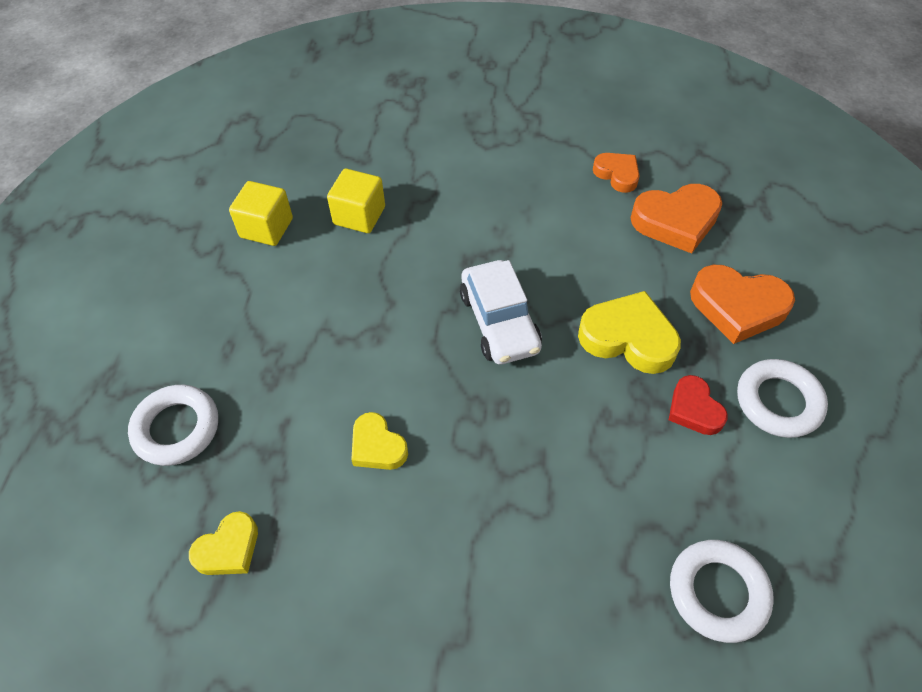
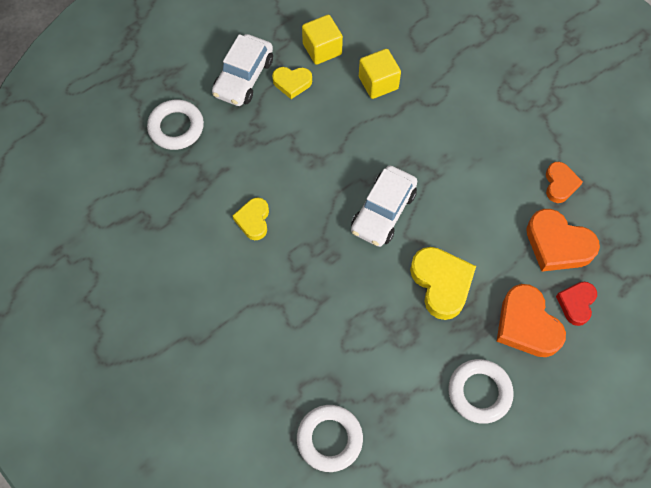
camera: 45 degrees right, 10 degrees up
(206, 316) = (244, 77): none -> white car
(228, 548) = (145, 207): yellow heart -> yellow heart (292, 83)
(694, 409) = (428, 352): red heart -> red heart (576, 303)

